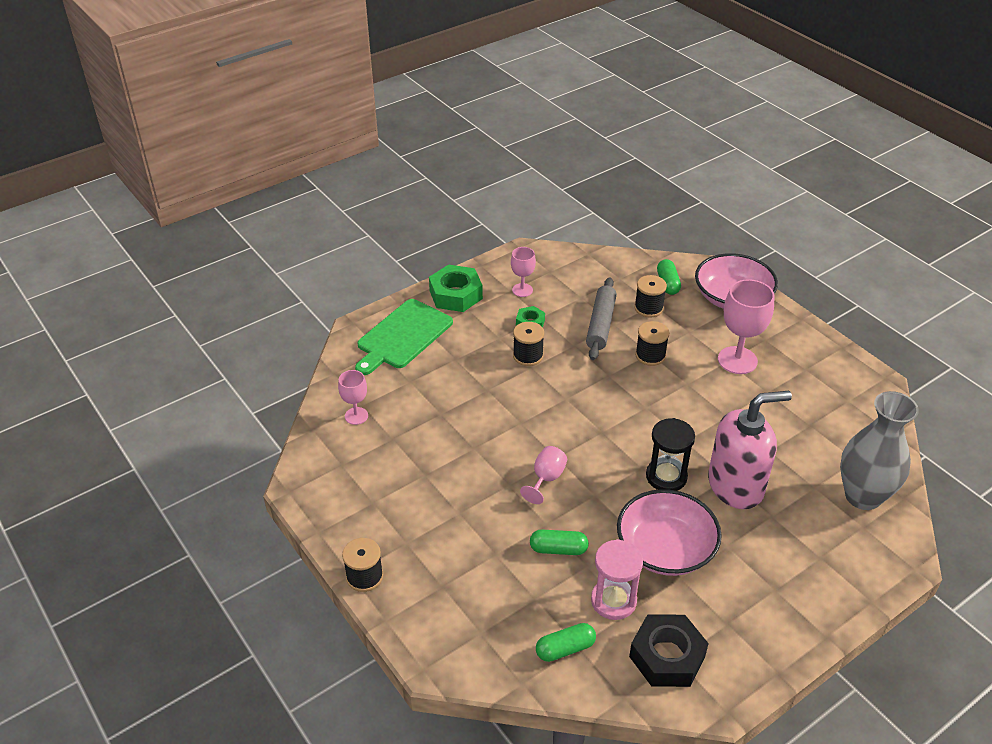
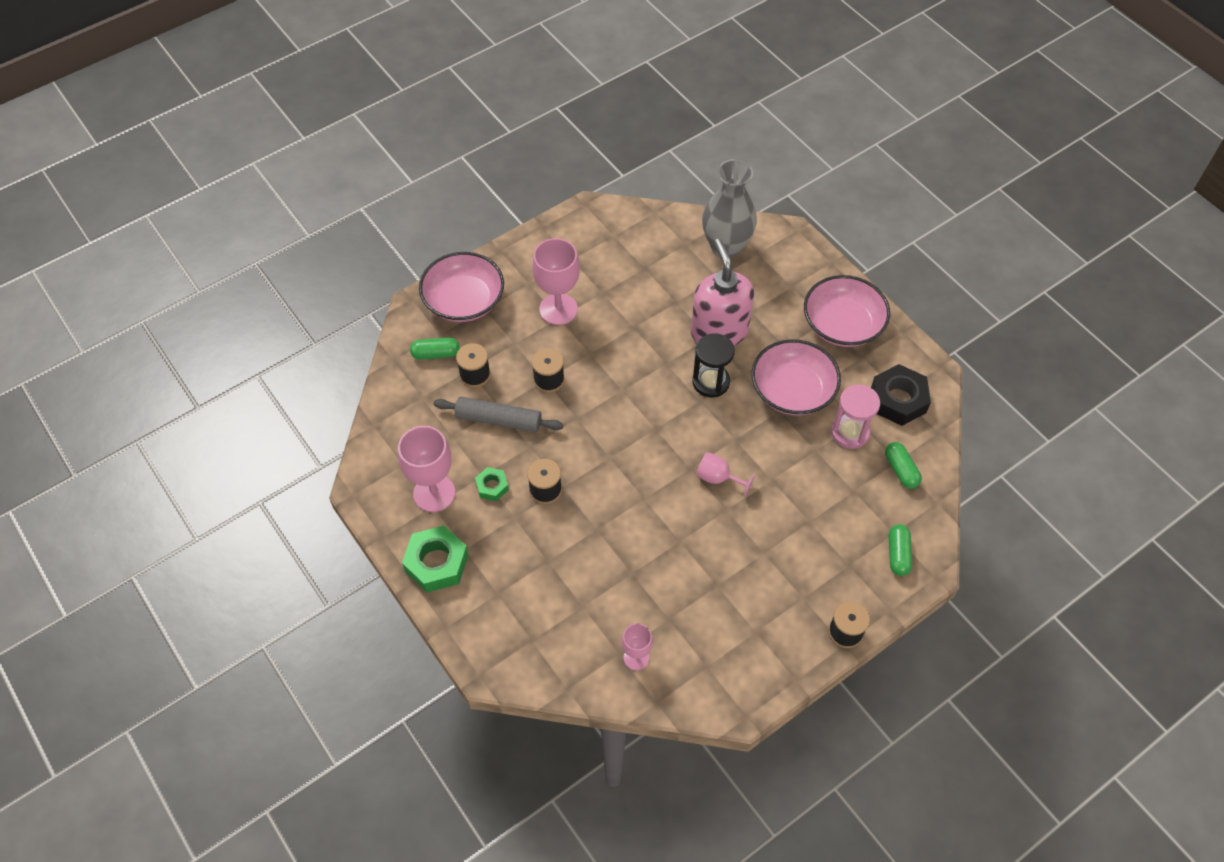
camera: 90 degrees left, 15 degrees up
(402, 336) = (507, 618): green cutting board -> none
(522, 290) = (434, 493): pink goblet -> pink goblet, size x1.76
(558, 549) = (800, 471): green capsule -> green capsule (898, 554)
(772, 606) = (842, 325): none -> pink bowl

